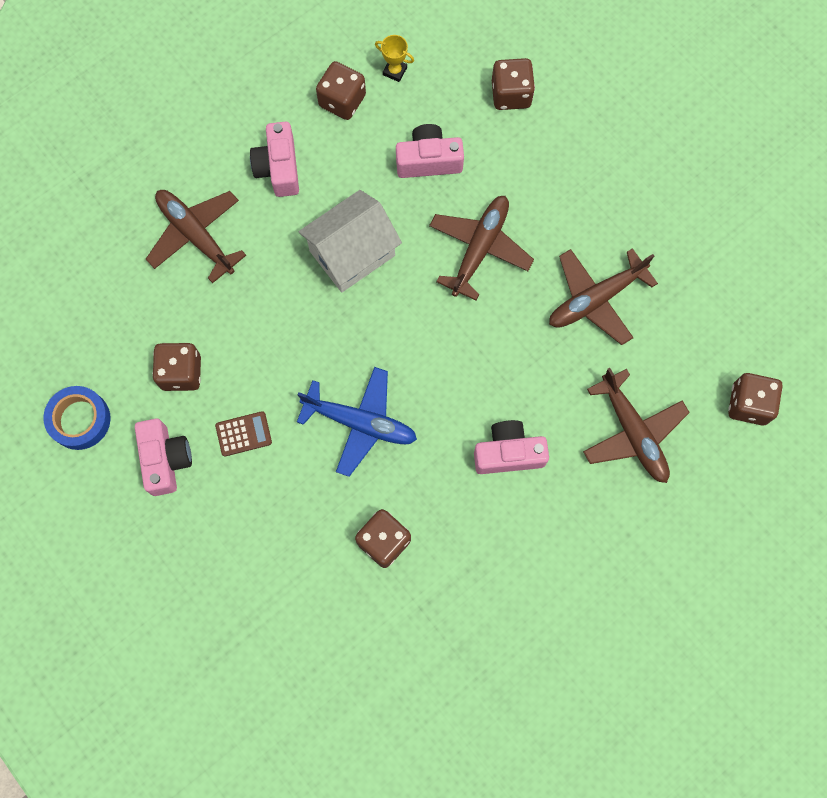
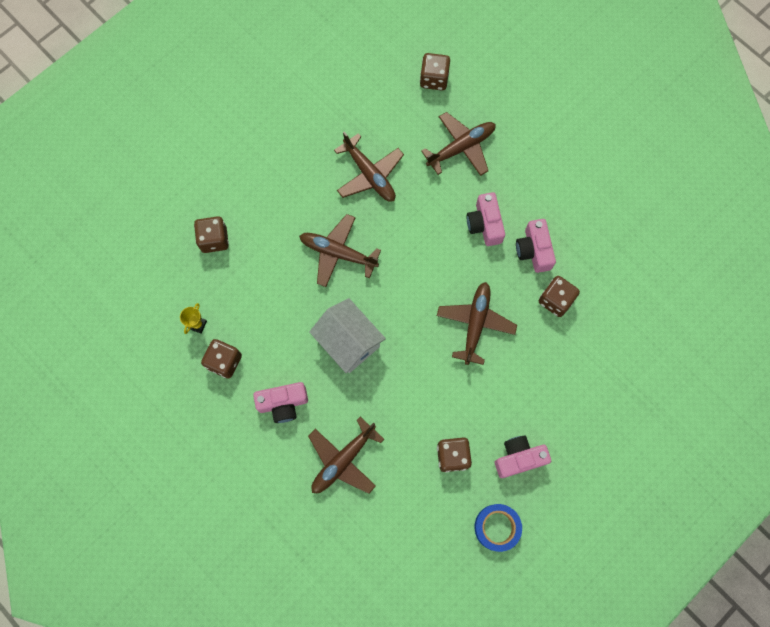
camera: 95 degrees left, 0 degrees up
(243, 434) = (493, 404): brown calculator -> none
(360, 423) = (475, 323): blue plane -> brown plane
(428, 160) = (271, 294): pink camera -> pink camera (533, 250)

